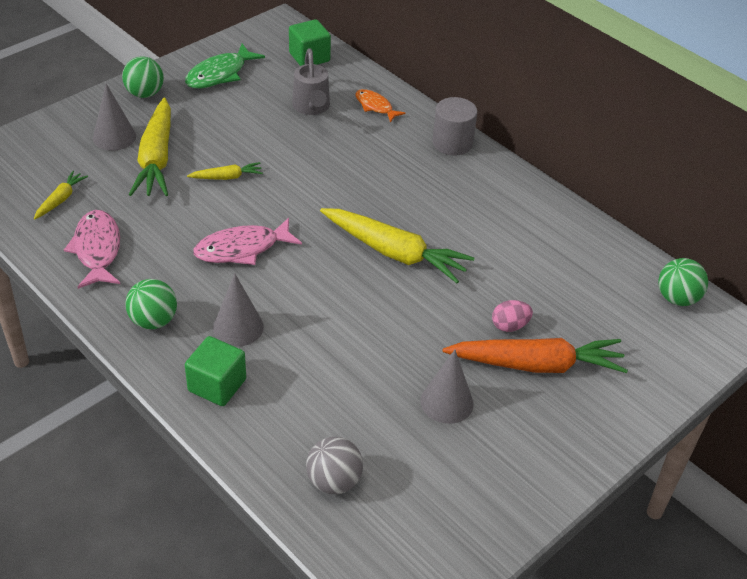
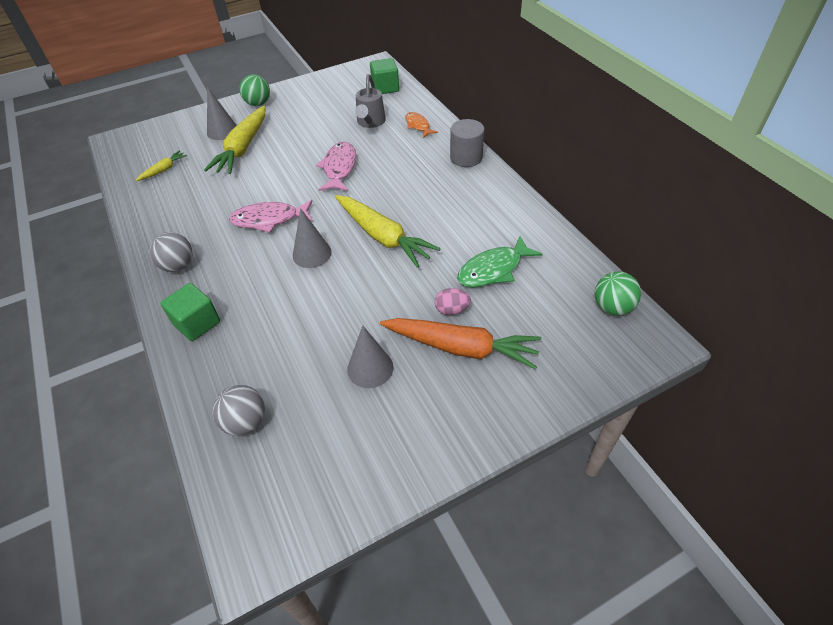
camera: 20 degrees right, 5 degrees up
(97, 249) = (168, 208): pink fish -> pink fish (339, 168)
(153, 321) = (178, 265): green ball -> grey ball
(219, 74) = (316, 95): green fish -> green fish (493, 269)
(226, 177) = (284, 166): yellow carrot -> none
(238, 327) = (236, 279): grey cone -> grey cone (312, 253)

